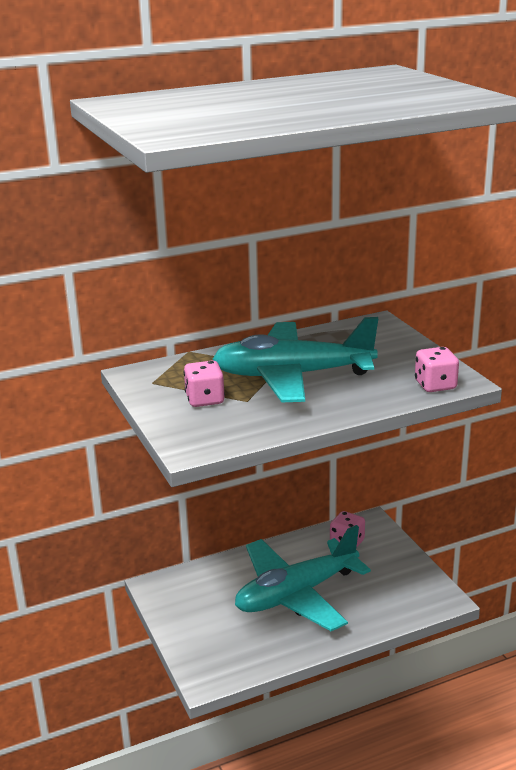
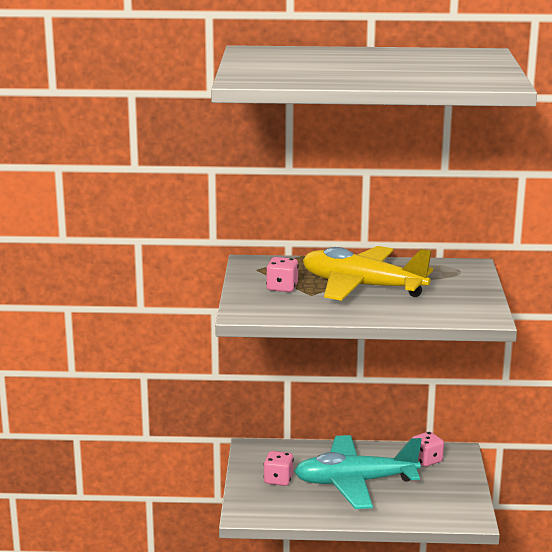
camera: 25 degrees right, 5 degrees down
(292, 375) = (362, 286): turquoise plane -> yellow plane
(435, 385) = (464, 316): pink dice -> pink dice (278, 480)

